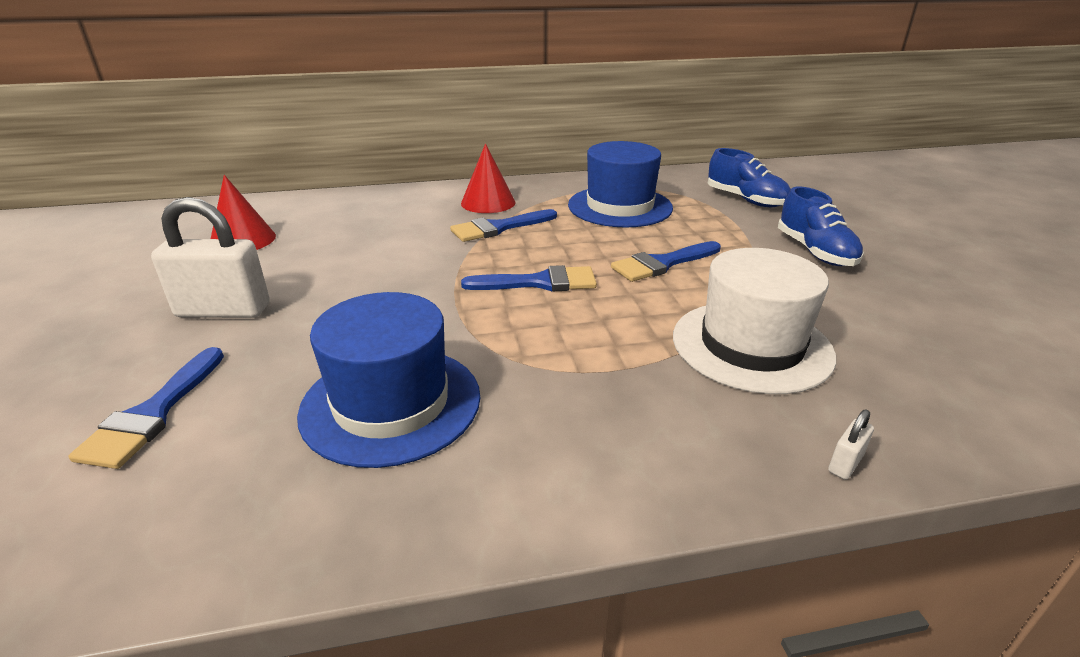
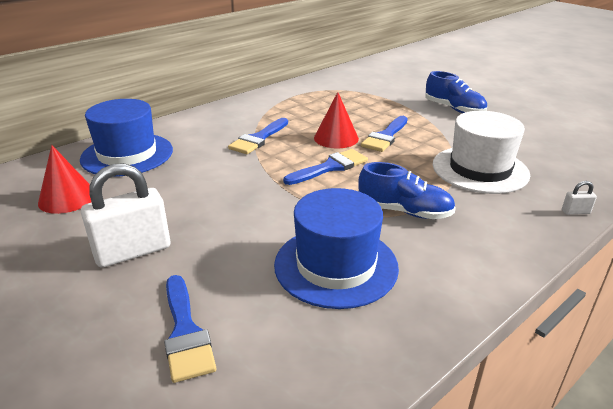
camera: 30 degrees left, 0 degrees up
(488, 202) = (228, 123): red cone -> red cone (336, 138)
(620, 206) = (318, 106): blue hat -> blue hat (127, 154)
(746, 200) = (386, 86): blue shoe -> blue shoe (404, 211)
(845, 464) = (575, 212): white padlock -> white padlock turned 75 degrees clockwise

